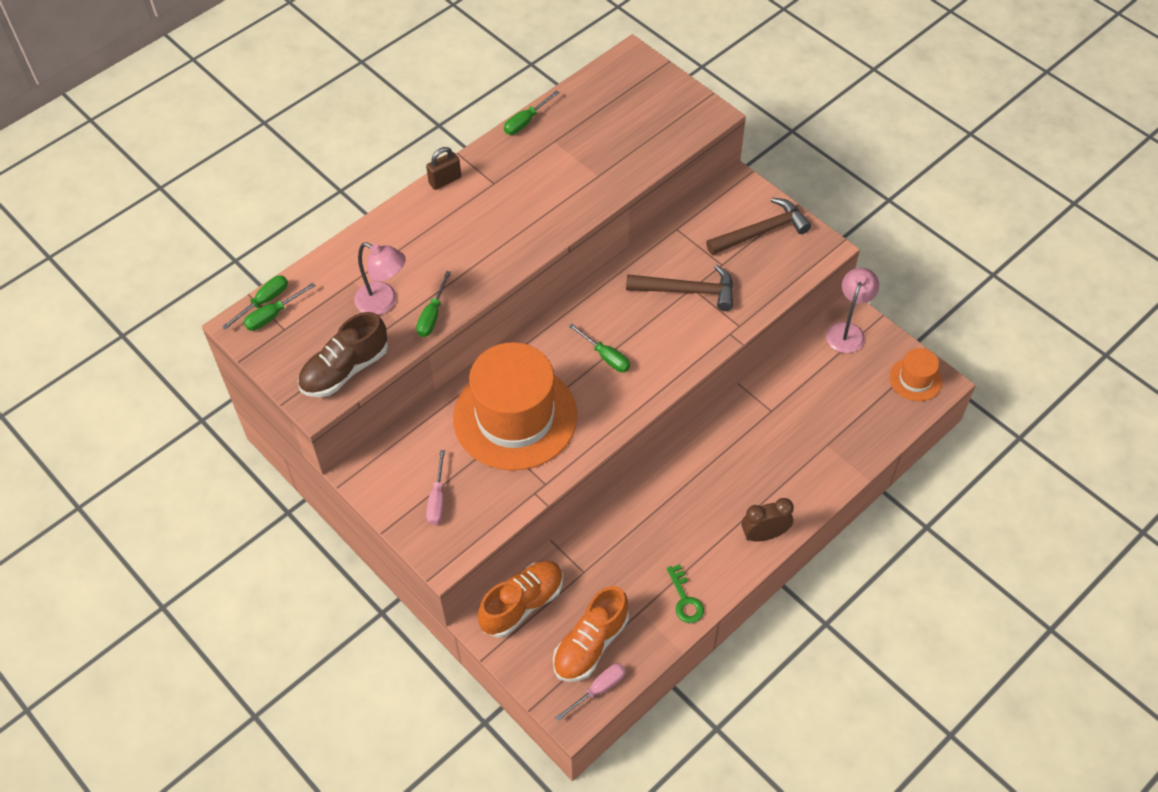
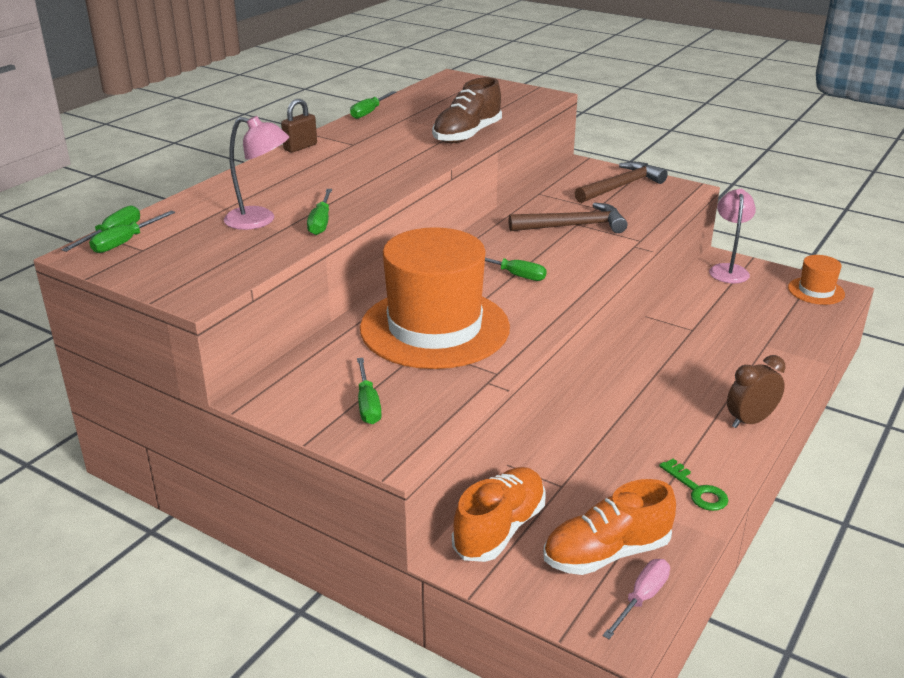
camera: 15 degrees left, 25 degrees down
(345, 370) = (227, 268): brown shoe -> brown shoe (467, 135)
(437, 499) = (368, 404): pink screwdriver -> green screwdriver
(590, 644) = (606, 553): orange shoe -> orange shoe turned 45 degrees clockwise

